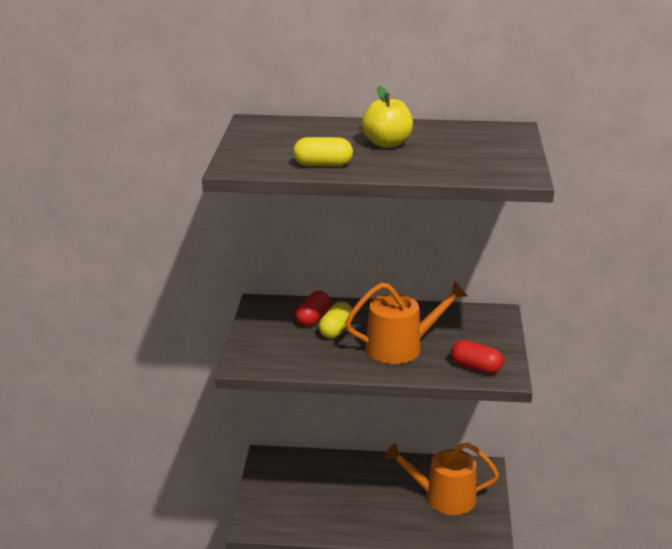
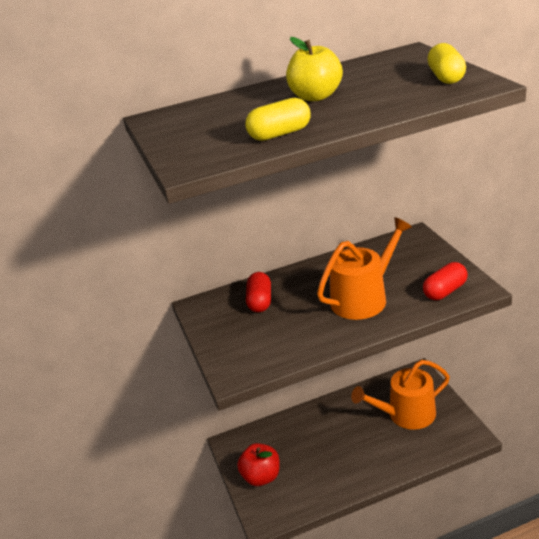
camera: 20 degrees left, 5 degrees up
(273, 493) = (261, 477): none -> red apple
(336, 330) = (291, 304): yellow capsule -> yellow capsule (446, 77)
(476, 367) = (445, 291): red capsule -> red capsule turned 45 degrees counterclockwise

